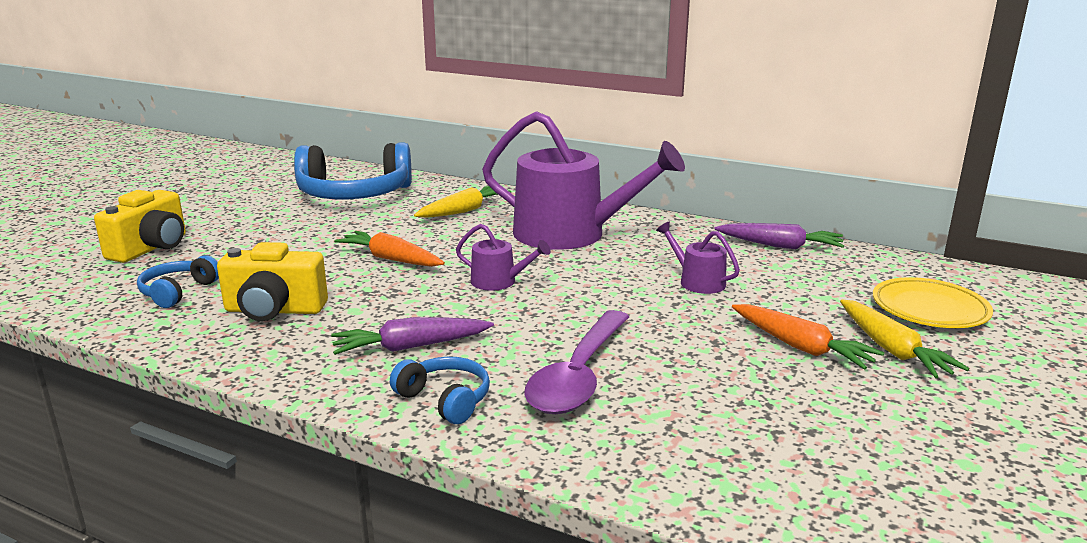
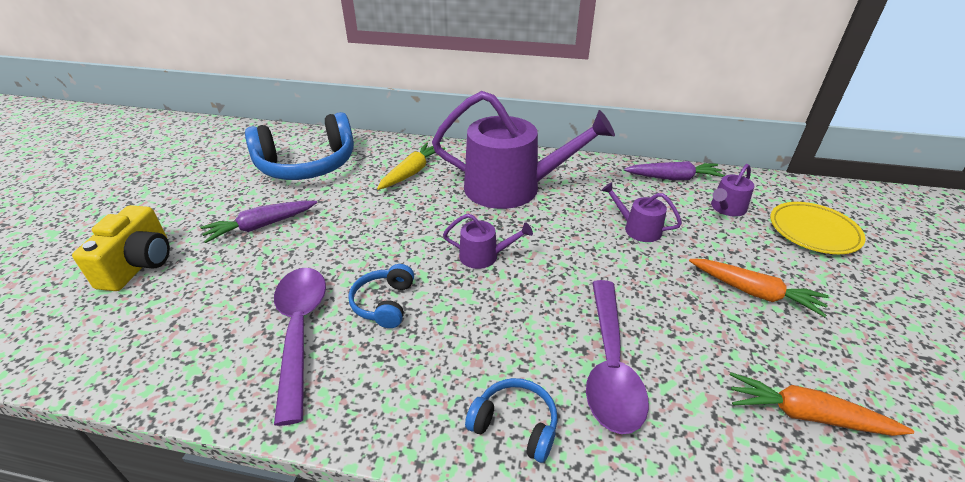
camera: 15 degrees left, 15 degrees up
(178, 292) = (191, 323): blue headphones -> blue headphones (384, 303)
(274, 310) = (300, 332): yellow camera -> purple spoon
(391, 259) = (377, 242): orange carrot -> orange carrot (806, 415)
(410, 347) = (449, 357): purple carrot -> purple carrot (261, 226)
(828, 278) = (726, 208): none -> purple watering can
(892, 350) = (817, 282): yellow carrot -> none

